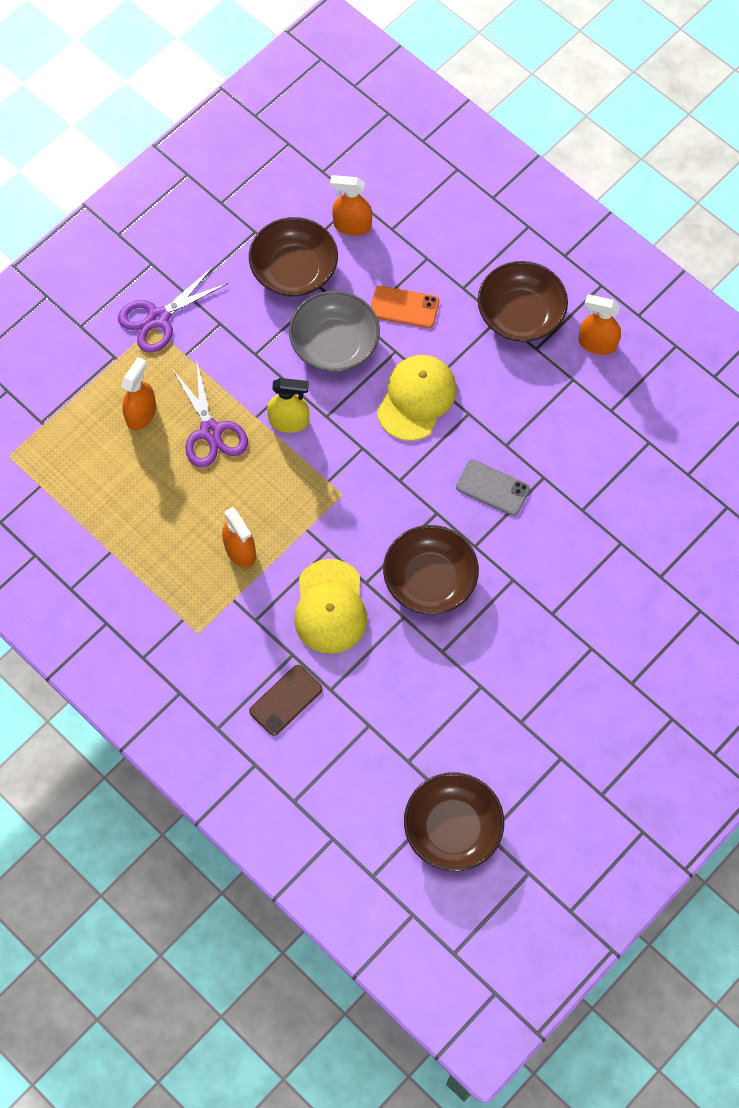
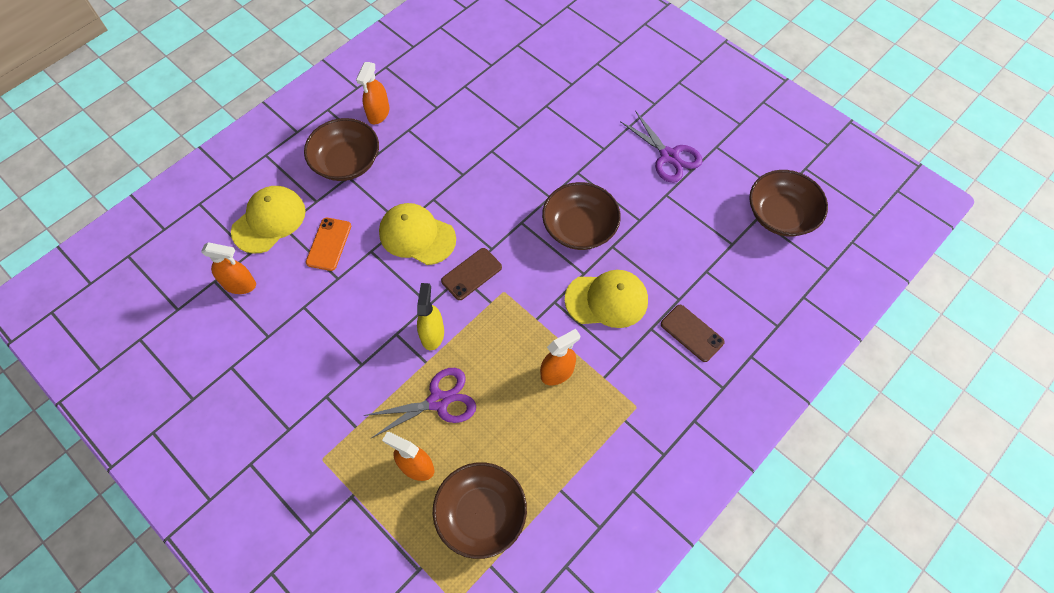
camera: 90 degrees left, 5 degrees down
(158, 318) = (313, 454): purple scissors -> purple scissors (669, 156)
(294, 270) = (278, 332): brown bowl -> brown bowl (481, 514)
(334, 344) = (359, 298): grey bowl -> none
(352, 225) = (240, 284): orange spray bottle -> orange spray bottle turned 90 degrees counterclockwise
(365, 459) = (471, 274): none -> brown phone
(435, 243) = (269, 221): none -> yellow cap
(492, 488) = (500, 184): grey phone -> none

